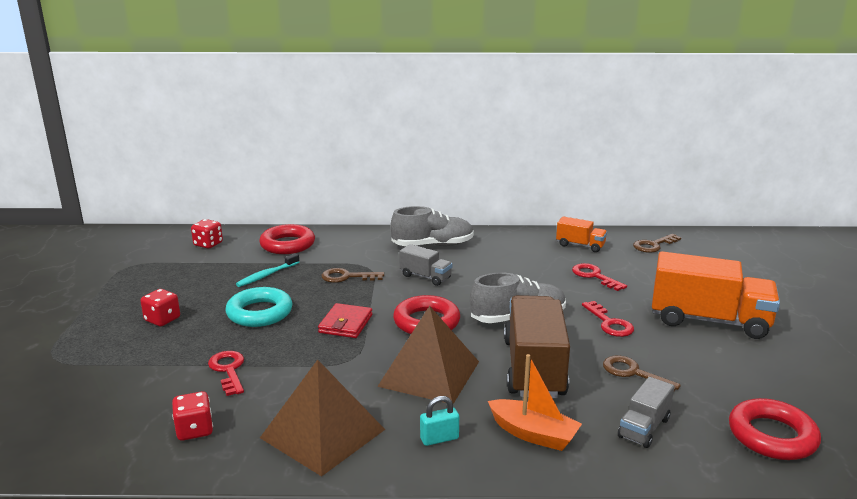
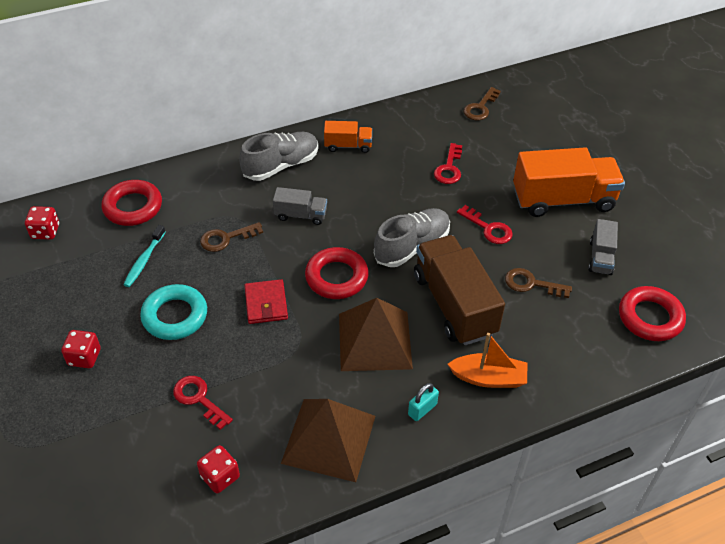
camera: 25 degrees left, 25 degrees up
(580, 245) = (417, 126): orange truck -> orange truck (348, 146)
(594, 276) = (449, 168): red key -> red key turned 105 degrees counterclockwise
(644, 428) = (563, 341): grey truck -> grey truck (600, 257)

